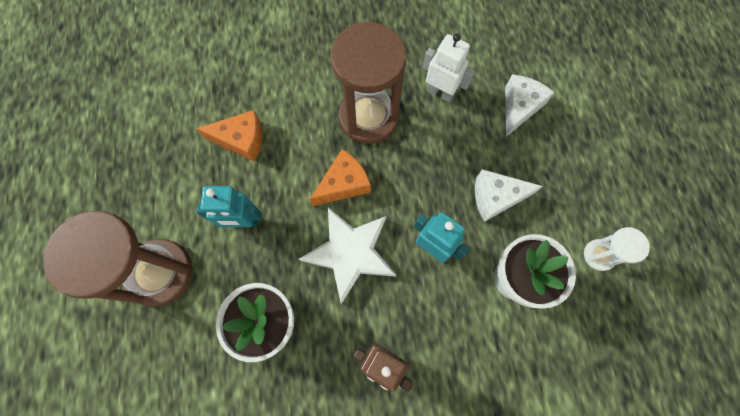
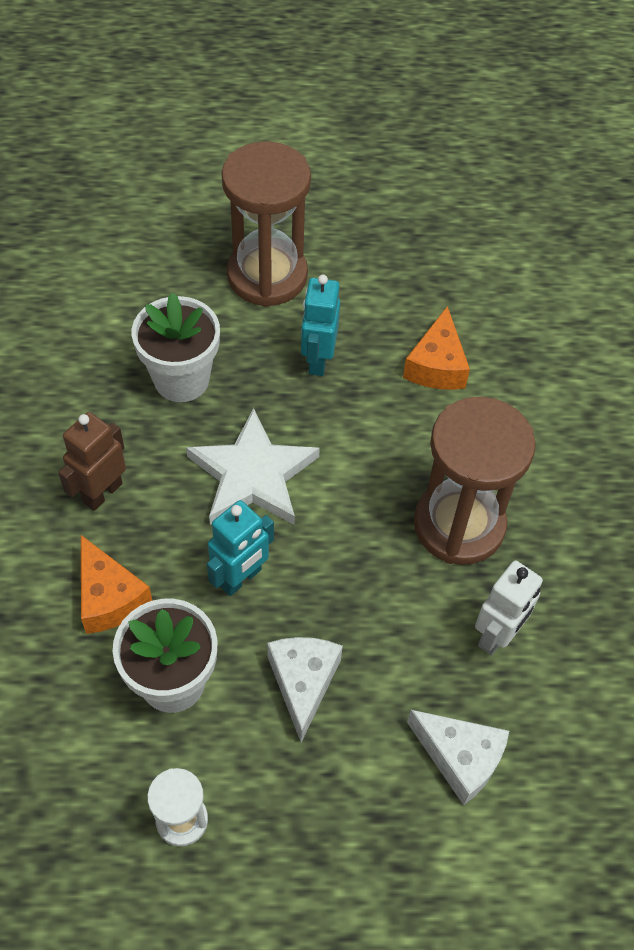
camera: 95 degrees right, 15 degrees down
(344, 184) = (355, 479): orange cheese -> orange cheese (109, 597)

